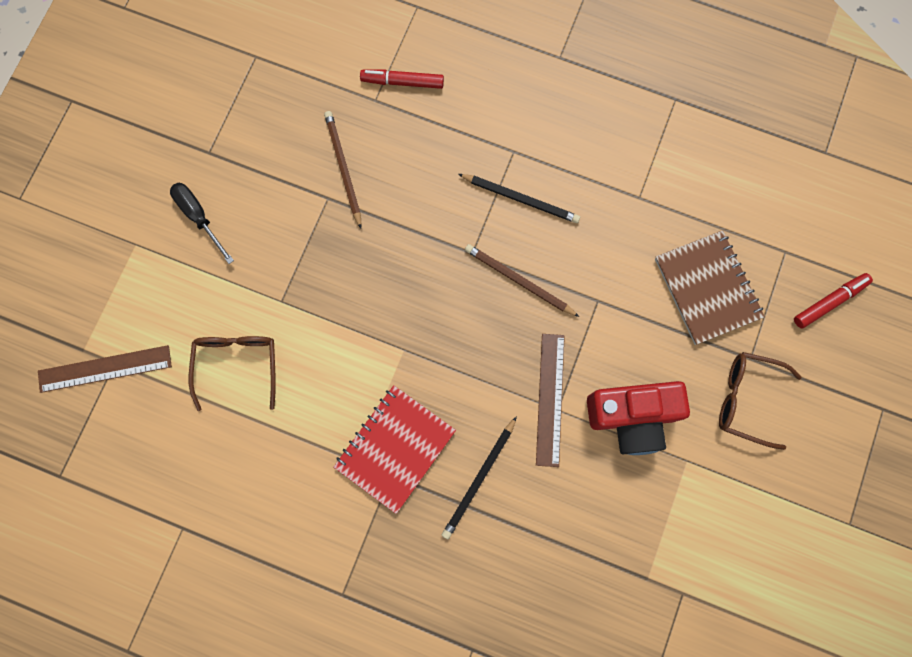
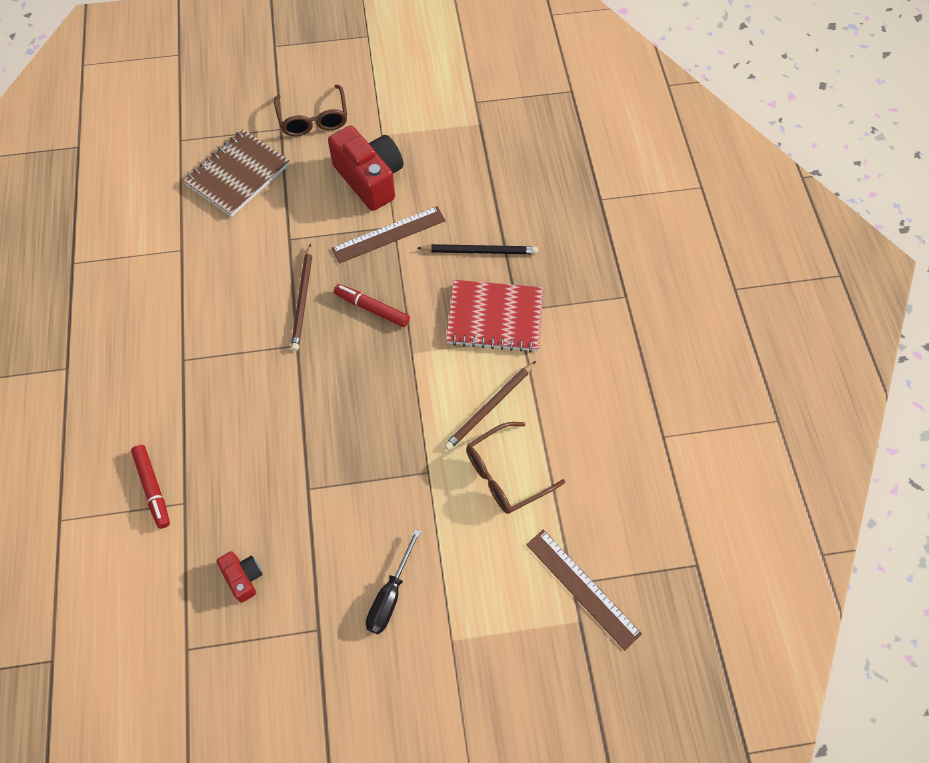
camera: 120 degrees left, 15 degrees down
(284, 117) = (243, 577): none -> red camera
(343, 168) = (270, 491): brown pencil -> brown pencil (489, 407)
(521, 199) = (227, 333): black pencil -> none
(829, 302) = (208, 101): red marker -> red marker (372, 308)

